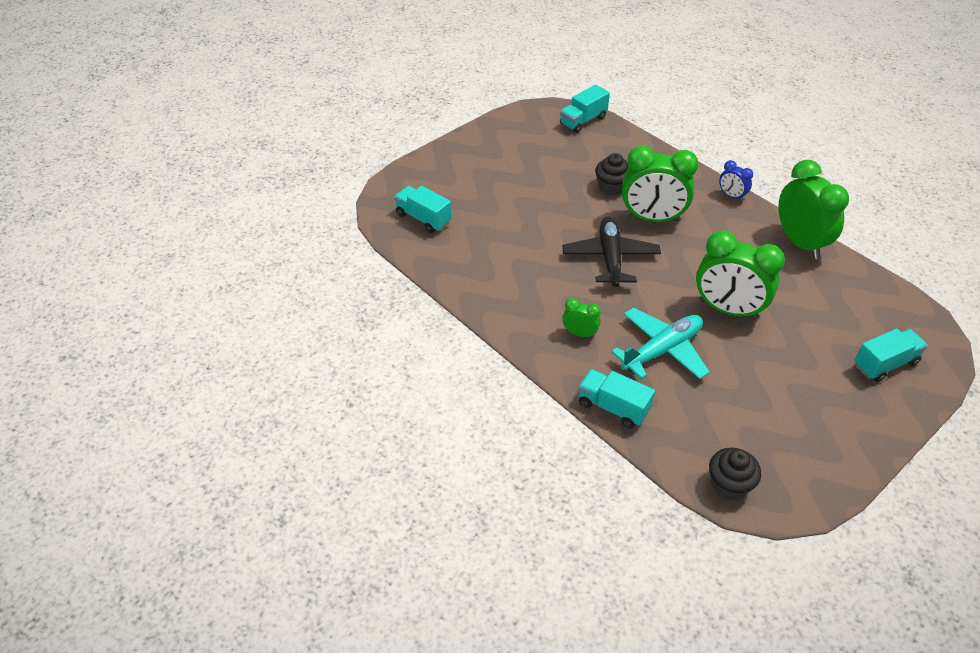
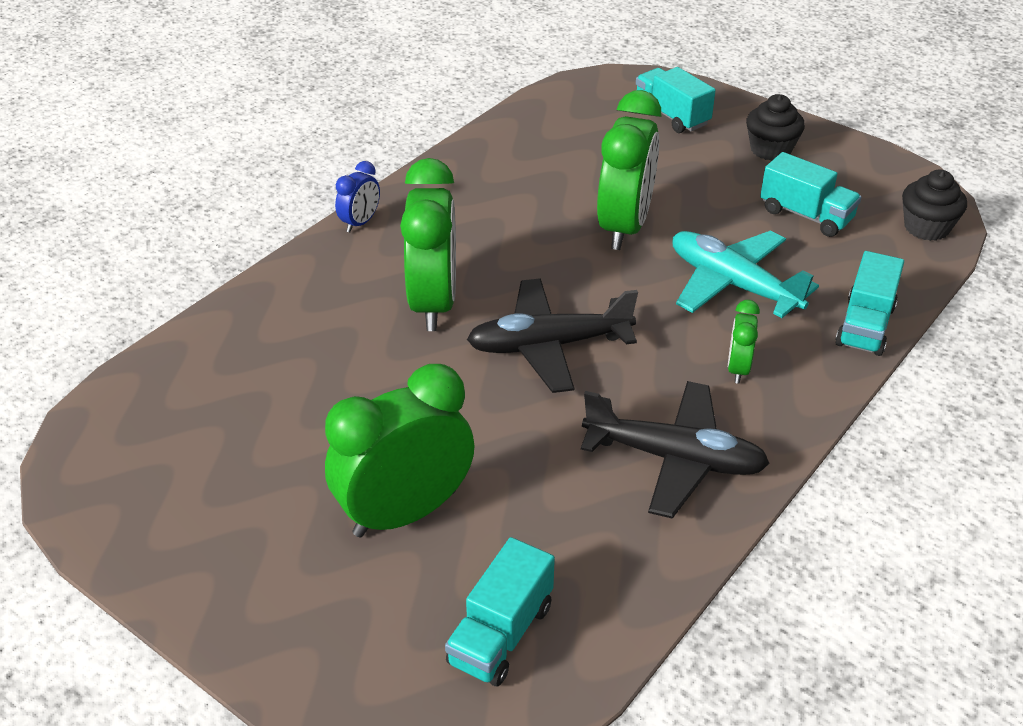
camera: 100 degrees left, 5 degrees down
(513, 292) = (674, 458): none -> black plane
(583, 121) = (126, 408): turquoise truck -> turquoise truck (806, 215)
(611, 187) = (352, 355): black cupcake -> black cupcake (770, 149)
(800, 243) = (461, 165): green clock -> green clock (405, 512)

